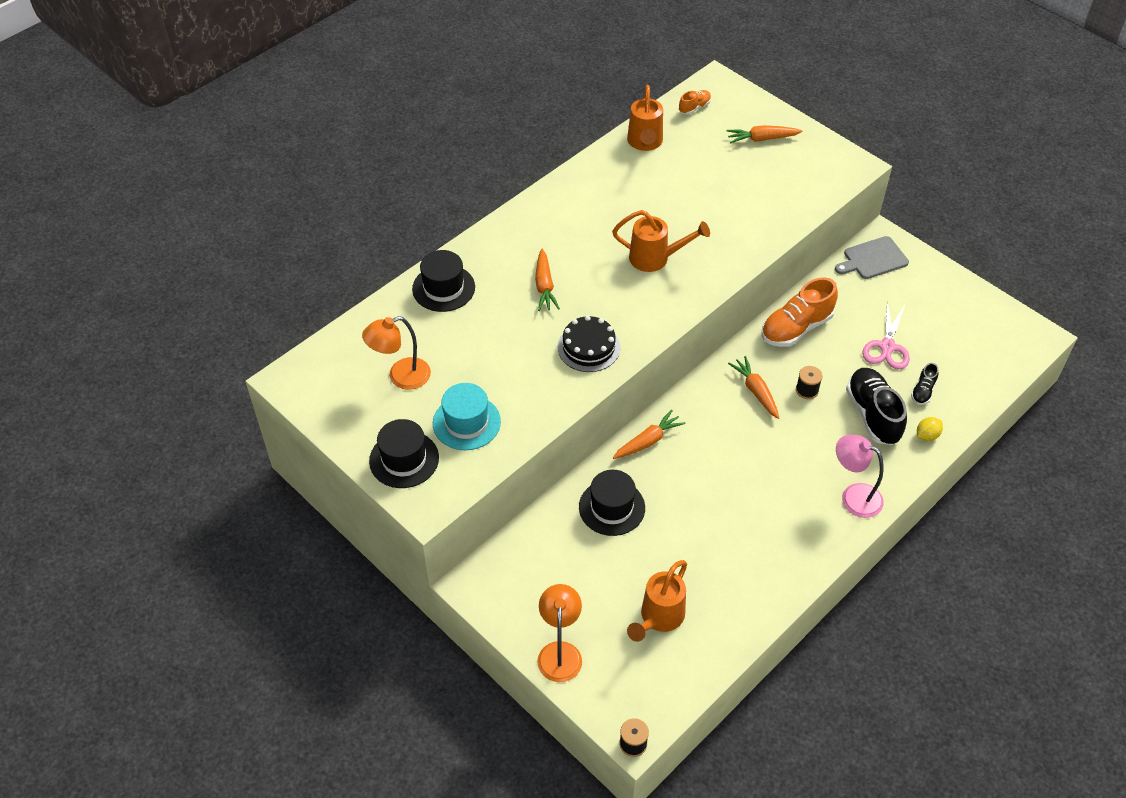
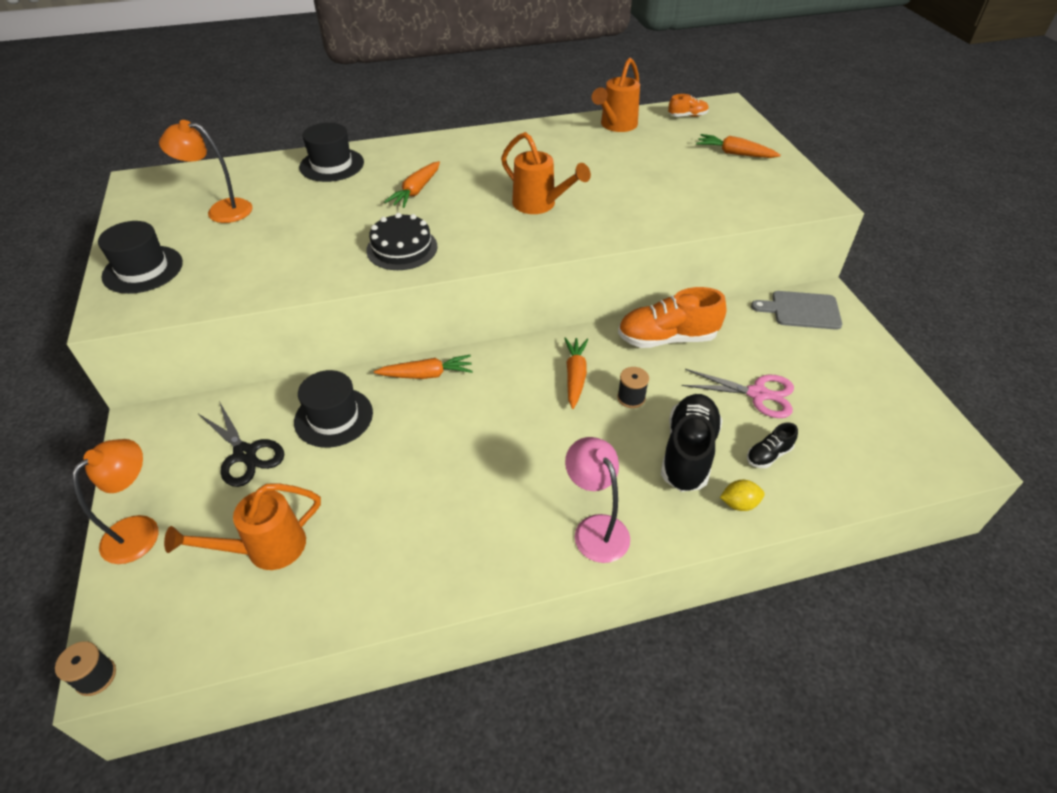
camera: 30 degrees right, 5 degrees down
(466, 422) = (227, 263): turquoise hat -> none
(575, 566) = (245, 454): none -> black scissors
(887, 347) = (757, 394): pink scissors -> pink scissors turned 120 degrees counterclockwise

